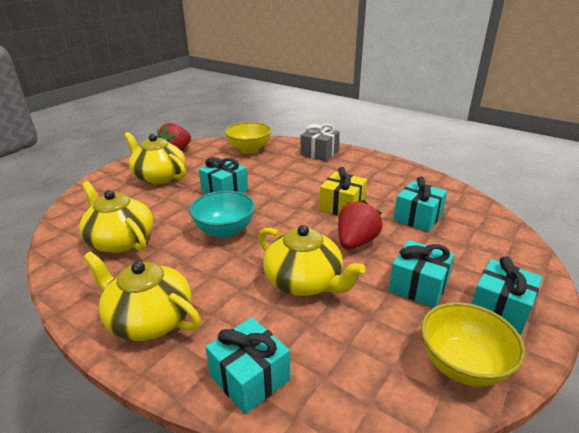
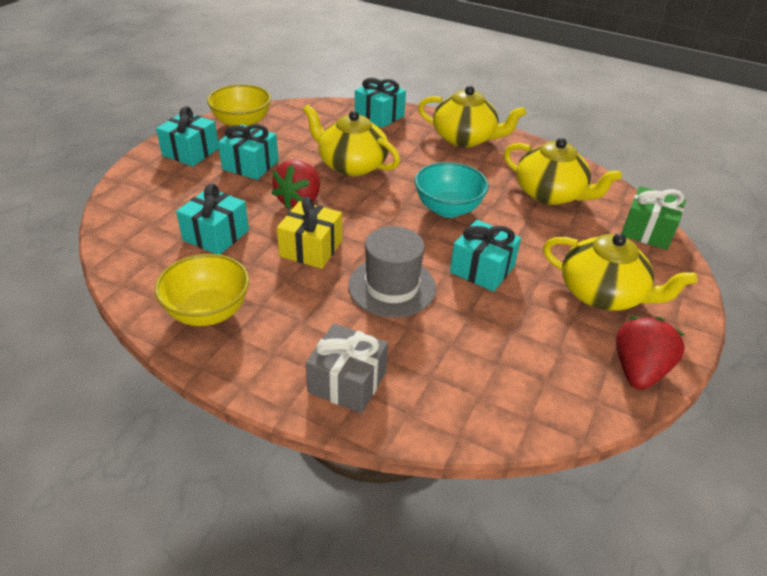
camera: 170 degrees right, 10 degrees up
(78, 208) = (647, 231): none -> green gift
(249, 149) = (496, 387): yellow bowl -> yellow bowl (208, 312)
(288, 184) = (392, 287): none -> grey hat

